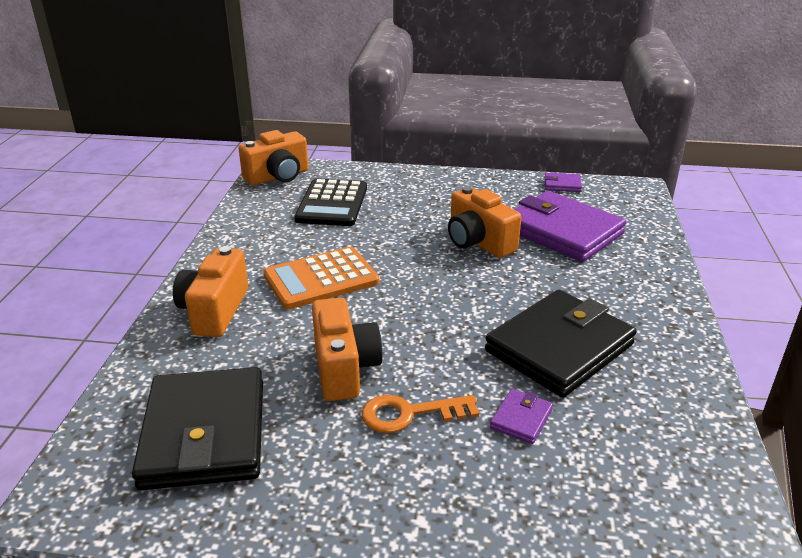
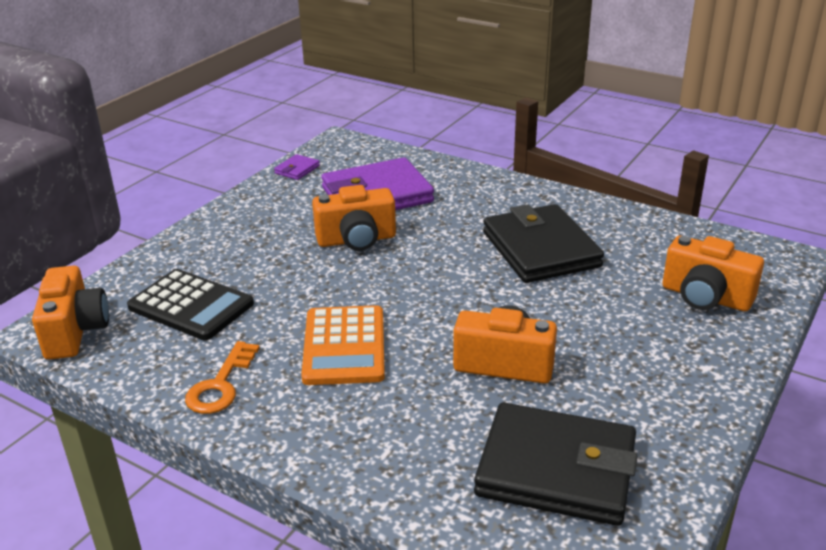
camera: 65 degrees left, 0 degrees up
(214, 311) = (349, 433): orange camera -> orange camera (705, 297)
(410, 414) = (585, 342): orange key -> orange key (220, 385)
(521, 419) = (615, 292): purple wallet -> none

